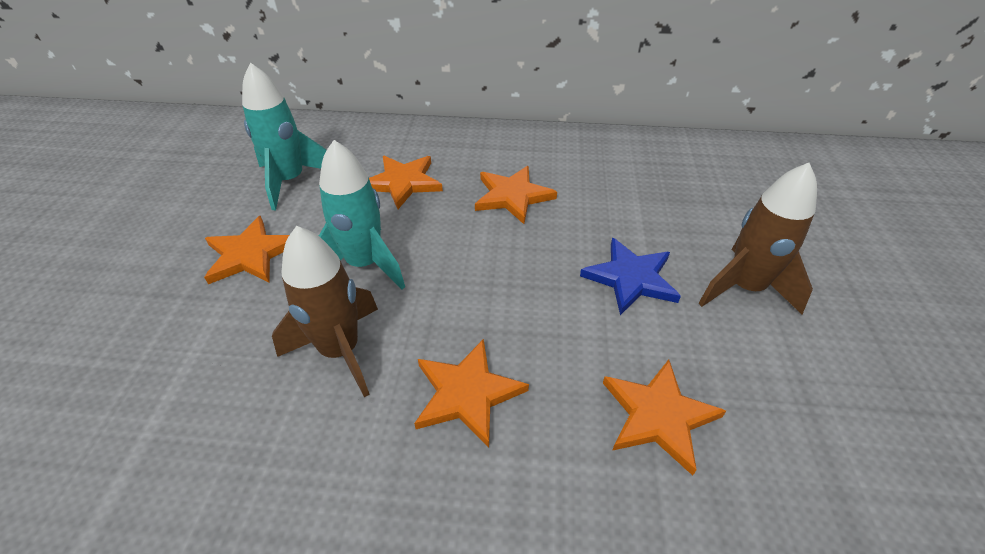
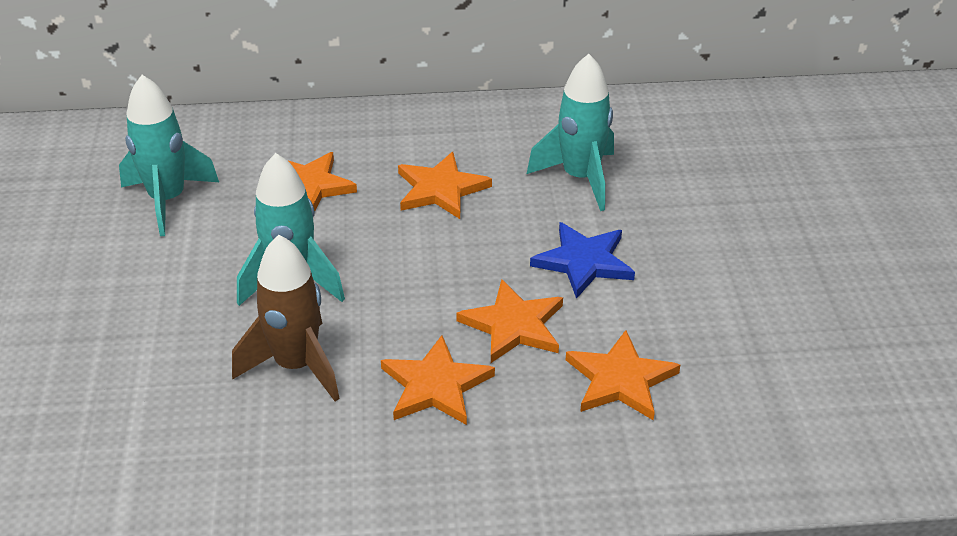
camera: 10 degrees left, 5 degrees down
(250, 254) = (157, 287): orange star -> orange star (513, 325)
(634, 200) = (580, 178): none -> turquoise rocket
(744, 288) = (701, 257): brown rocket -> none

